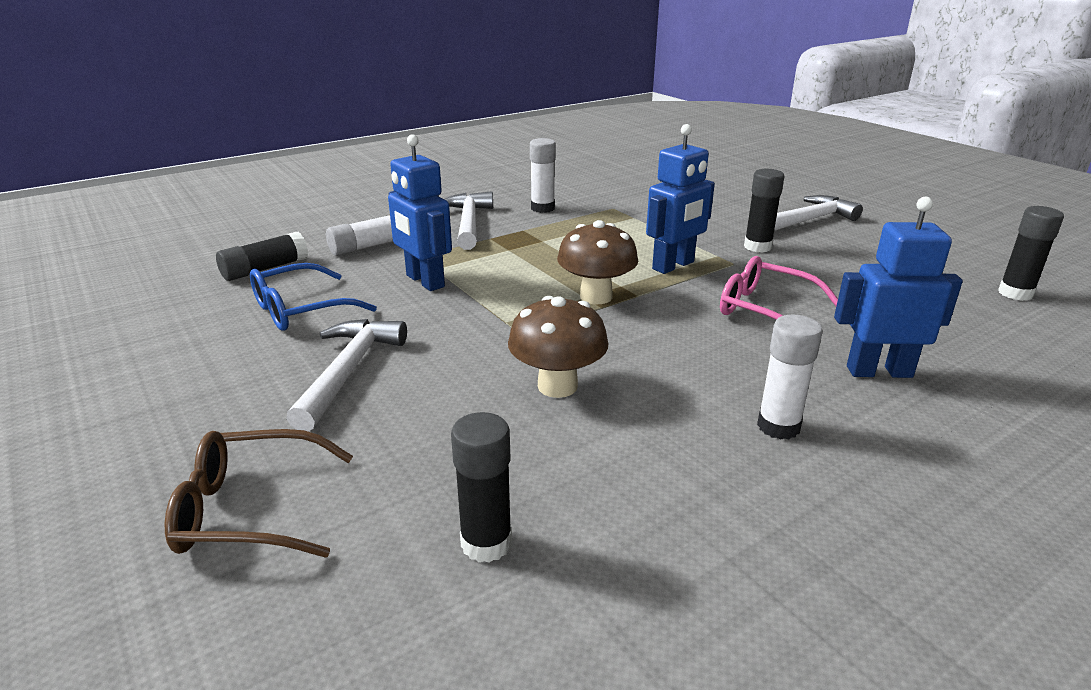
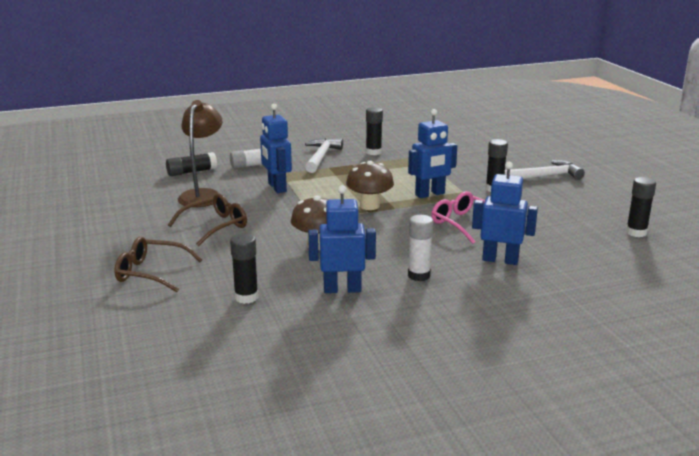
camera: 15 degrees right, 5 degrees down
(300, 310) = (203, 195): blue glasses -> brown lamp
(348, 372) = (215, 226): white hammer -> brown glasses
(542, 208) = (373, 152): white glue stick -> black glue stick
(666, 484) = (342, 289): none -> blue robot

